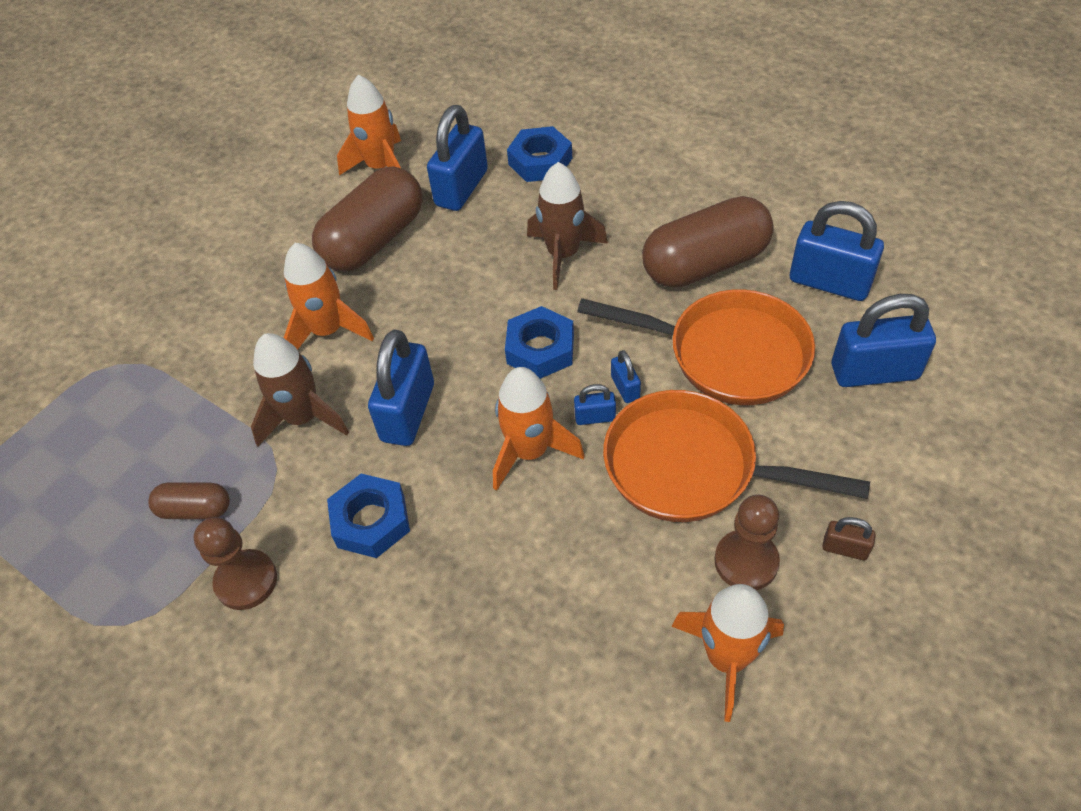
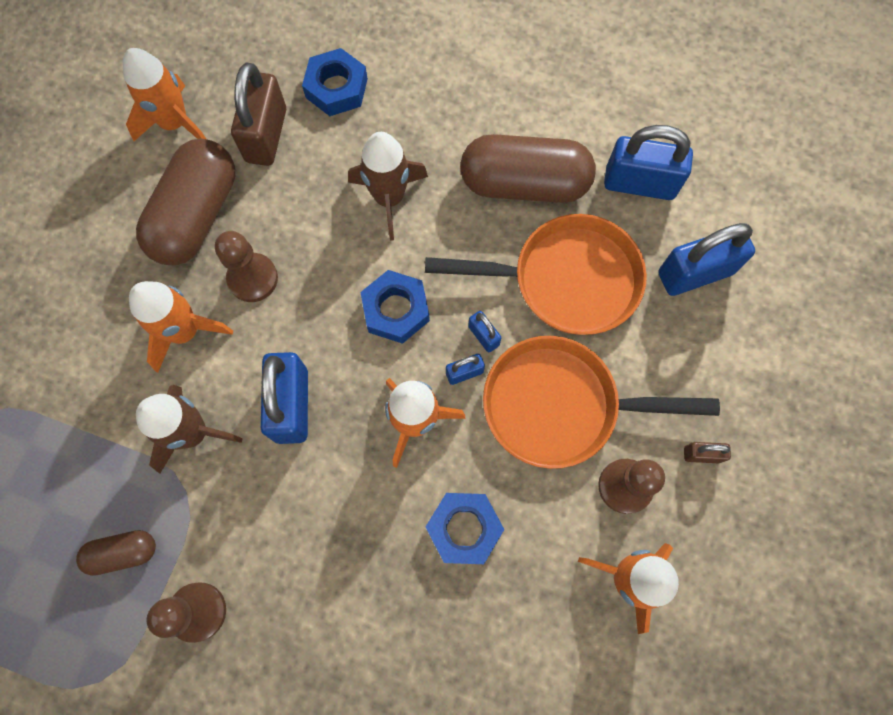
camera: 20 degrees left, 20 degrees up
(371, 521) = (292, 525): blue nut -> blue nut (464, 529)
(408, 299) = (253, 278): none -> brown pawn
(461, 188) = (266, 135): blue padlock -> brown padlock
(705, 264) = (524, 183): brown capsule -> brown capsule turned 45 degrees clockwise

